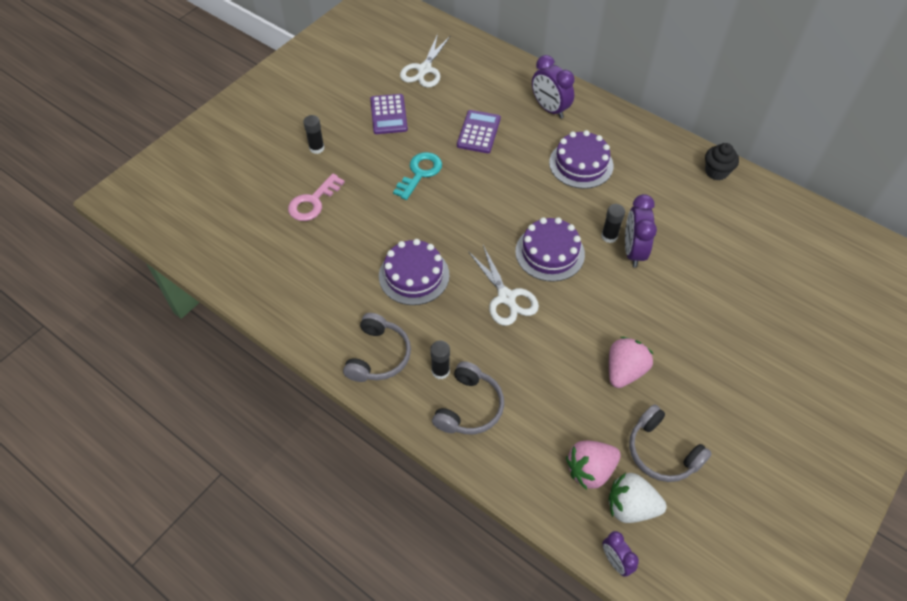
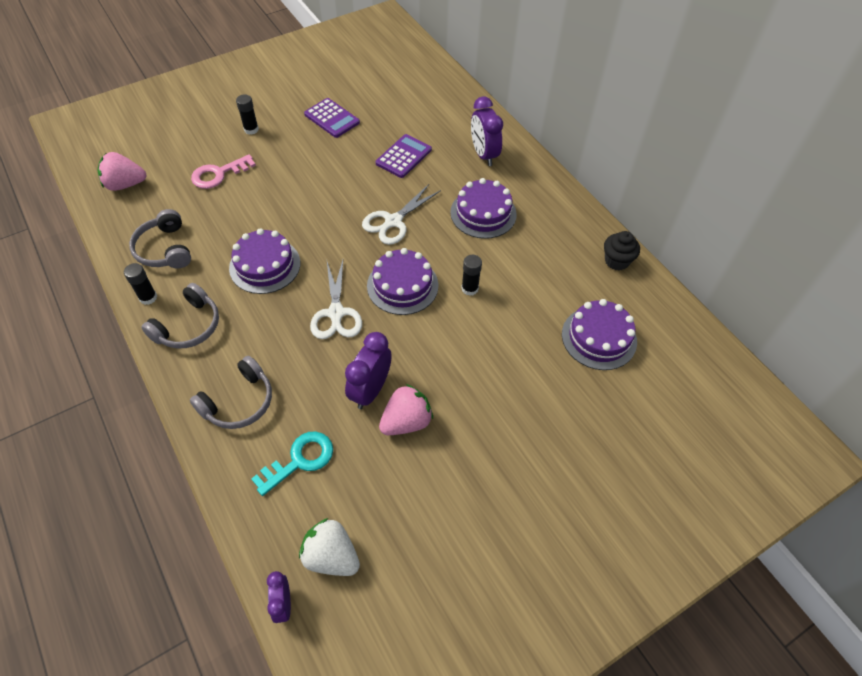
camera: 20 degrees right, 0 degrees up
(388, 114) = (332, 118): purple calculator -> purple calculator turned 60 degrees counterclockwise
(420, 173) = (327, 177): turquoise key -> turquoise key (300, 460)
(424, 69) = (388, 88): white scissors -> white scissors (393, 221)
(440, 371) = (234, 359): black glue stick -> black glue stick (148, 297)
(590, 470) = (314, 504): pink strawberry -> pink strawberry (125, 184)
(633, 251) = (485, 310): purple clock -> purple clock (370, 390)
(662, 452) = (395, 514): grey headphones -> grey headphones (165, 249)
(739, 243) = (599, 338): none -> purple cake

